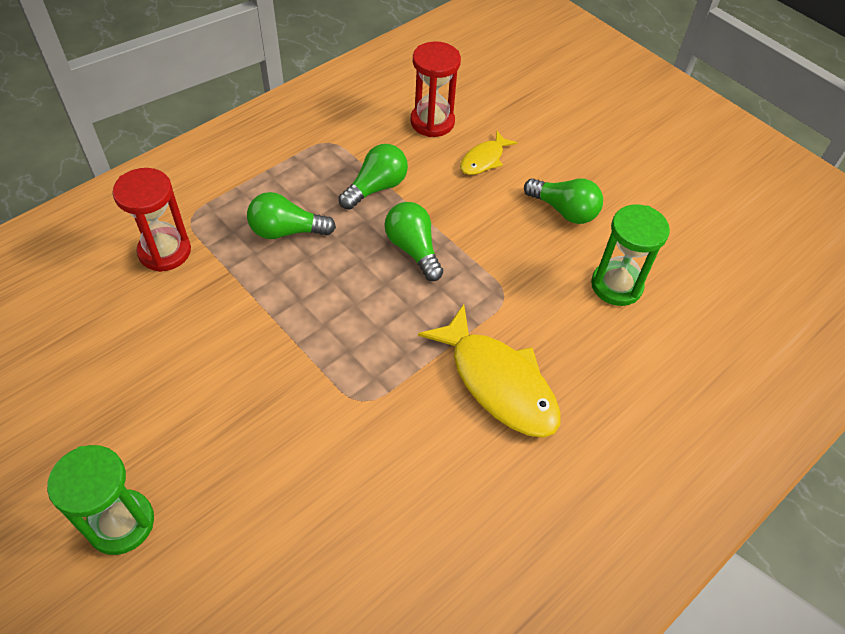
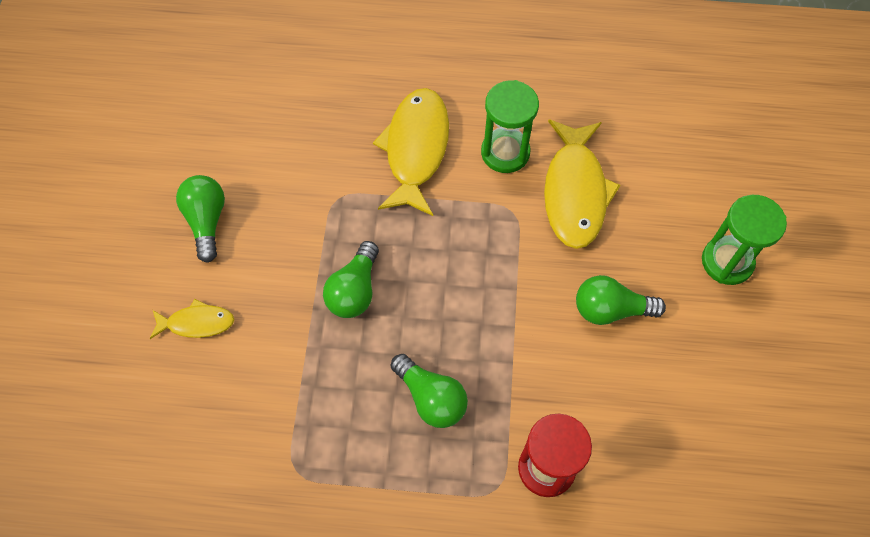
camera: 130 degrees left, 10 degrees up
(325, 466) = (575, 192): none -> yellow fish
(376, 187) = (314, 376): green light bulb -> green light bulb (610, 309)
(432, 122) = (183, 406): red hourglass -> none
(616, 285) = (257, 139): green hourglass -> green hourglass (505, 152)

